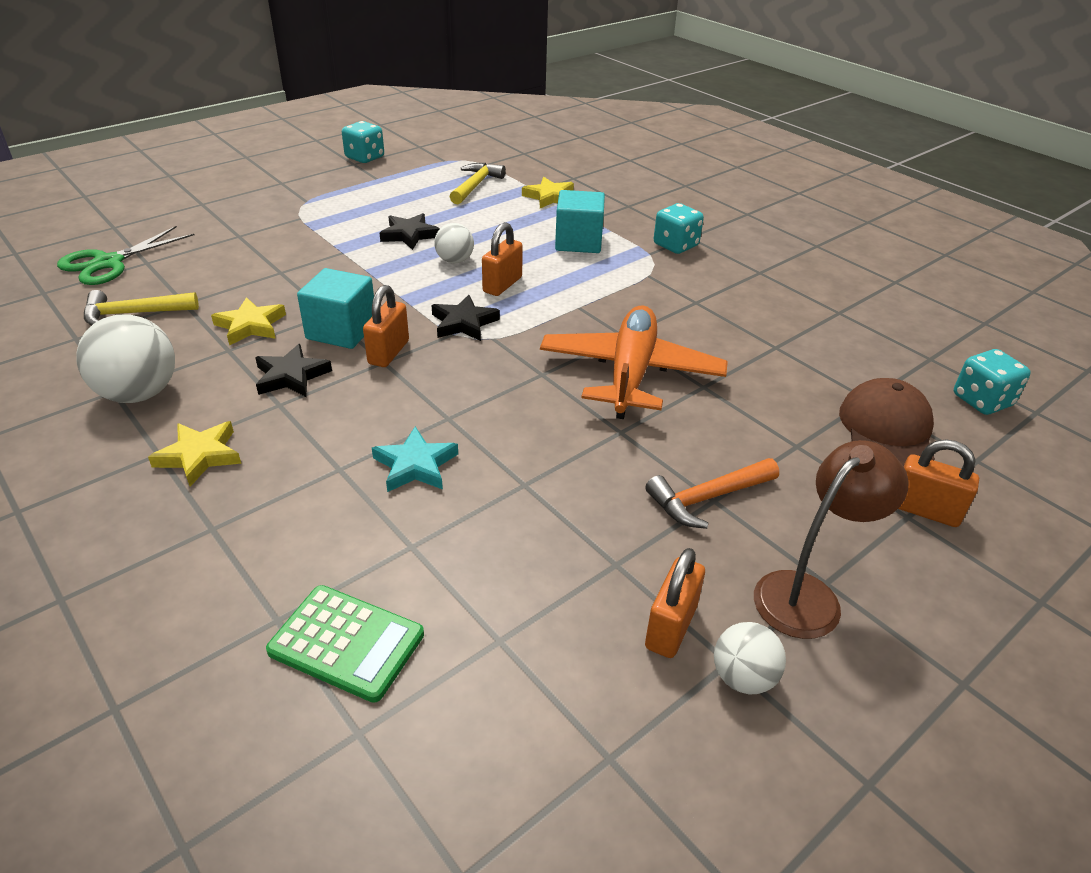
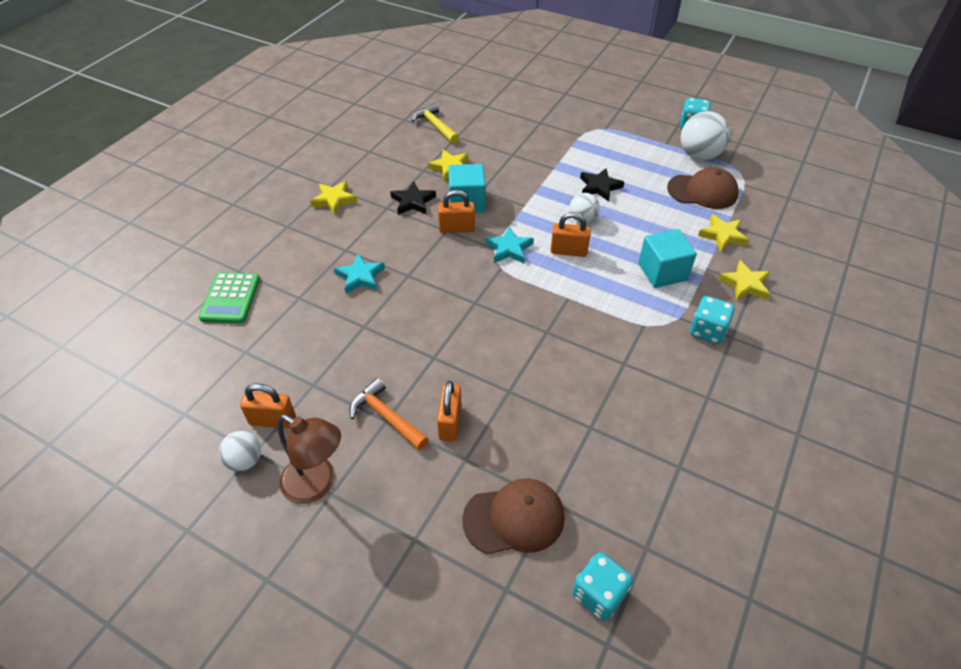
camera: 70 degrees right, 10 degrees up
(109, 263) = (476, 95): green scissors -> none
(139, 394) = (371, 160): white ball -> white ball (699, 155)
(464, 323) = (509, 249): black star -> turquoise star
(475, 185) = (702, 191): yellow hammer -> brown cap
(625, 209) = (745, 284): none -> yellow star
(630, 373) = (501, 346): orange plane -> none
(924, 510) = (425, 550): orange padlock -> orange padlock (450, 423)

